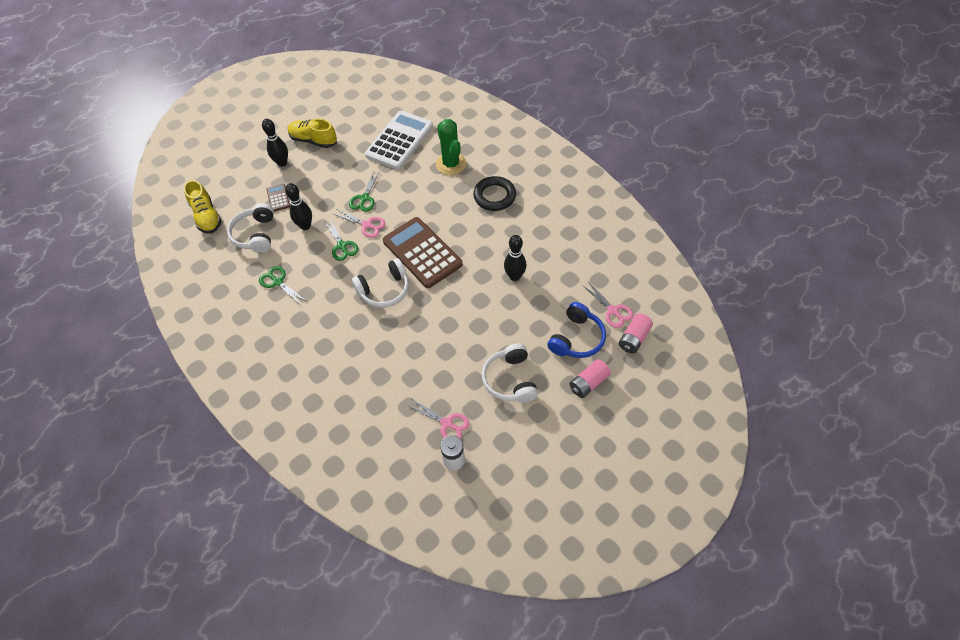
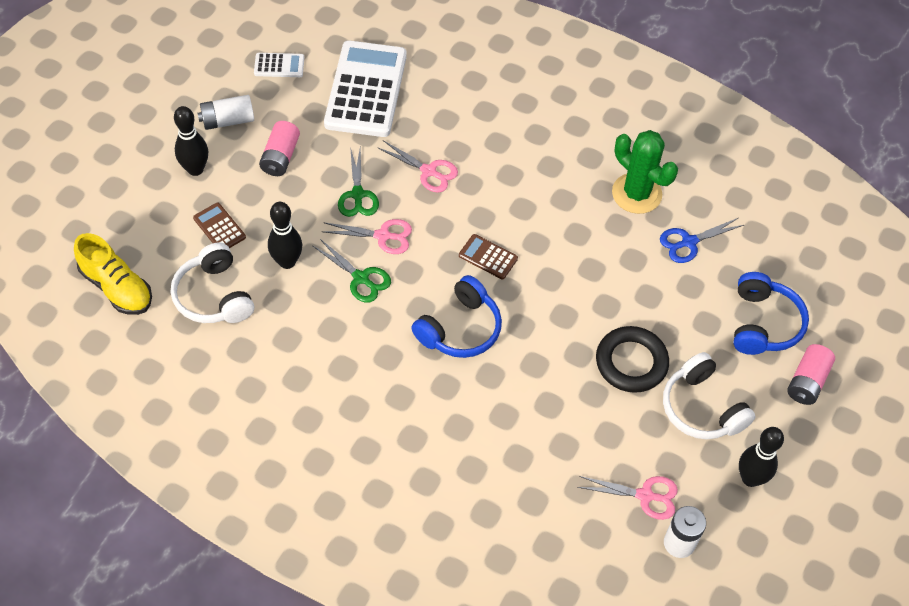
camera: 25 degrees left, 0 degrees up
(278, 282) = (290, 360): green scissors -> none
(313, 140) = (228, 120): yellow shoe -> white battery
(357, 117) = (279, 66): none -> white calculator
(384, 290) = (460, 329): white headphones -> blue headphones
(422, 253) = (488, 257): brown calculator -> brown calculator, size x0.44
(451, 164) = (463, 109): green cactus -> green cactus (636, 193)
(494, 196) = (552, 144): black ring -> black ring (631, 362)
(514, 276) = (638, 257): black bowling pin -> black bowling pin (750, 478)
(552, 275) = (689, 242): none -> blue scissors
(613, 311) = (793, 271): pink scissors -> pink scissors (429, 171)
(634, 338) = (838, 302): pink battery -> pink battery (280, 157)

